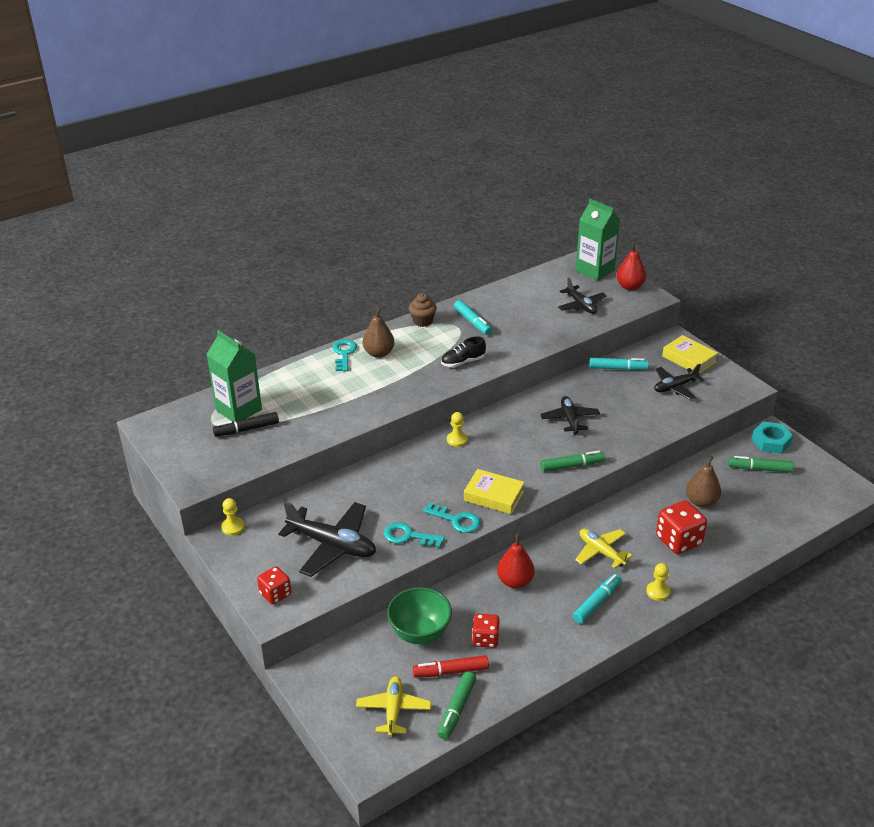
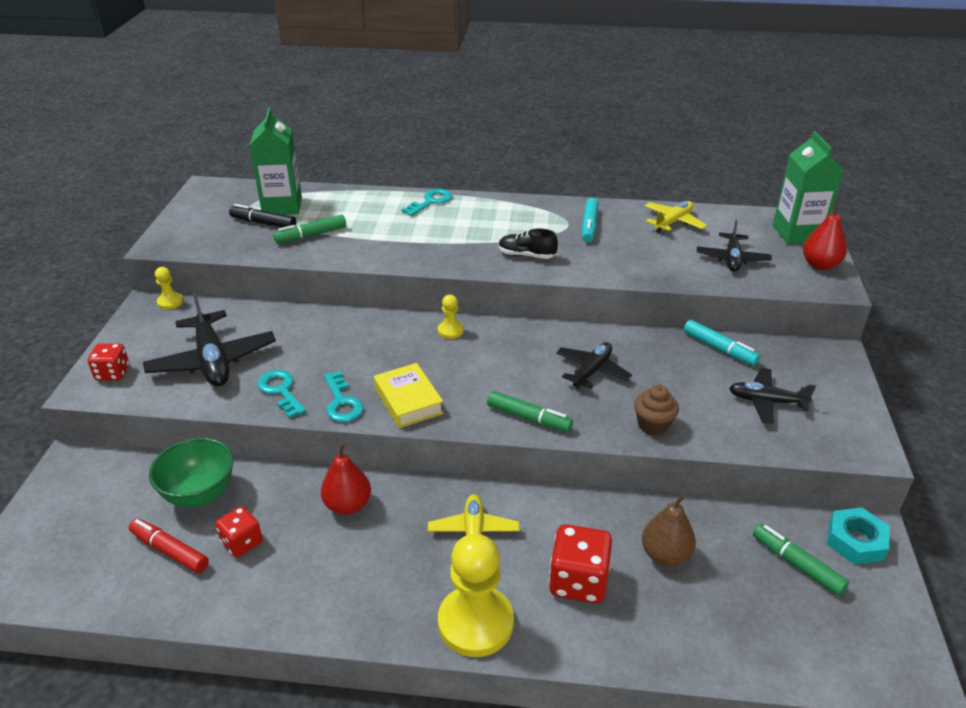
camera: 40 degrees right, 0 degrees up
(379, 353) = (460, 214): brown pear -> none
(393, 710) = (77, 550): yellow plane -> yellow plane (673, 222)
(422, 321) = (541, 205): brown cupcake -> brown cupcake (653, 425)
(456, 709) = (120, 592): green marker -> green marker (311, 235)
(597, 602) = (395, 586): turquoise marker -> none
(658, 592) = (475, 623): yellow pawn -> yellow pawn, size x2.18
(689, 359) = (826, 381): yellow book -> none

